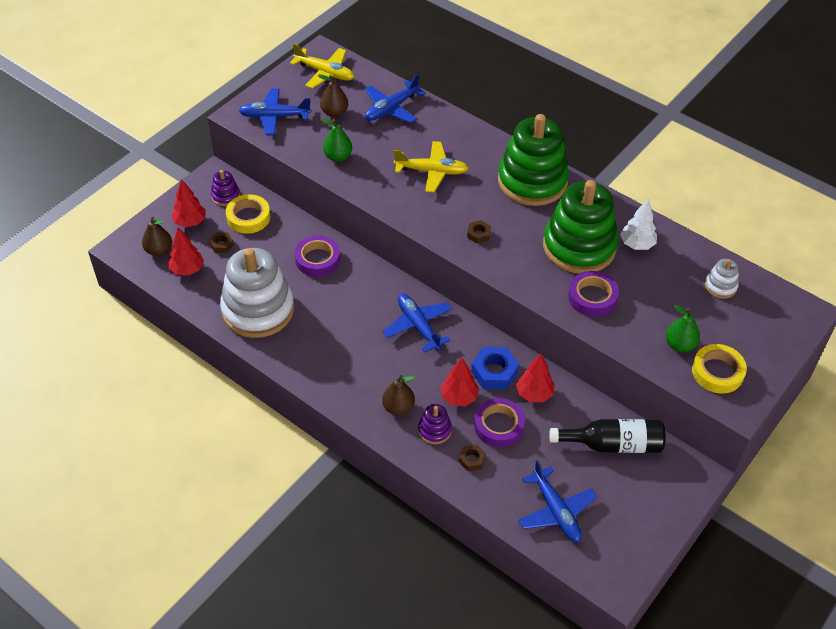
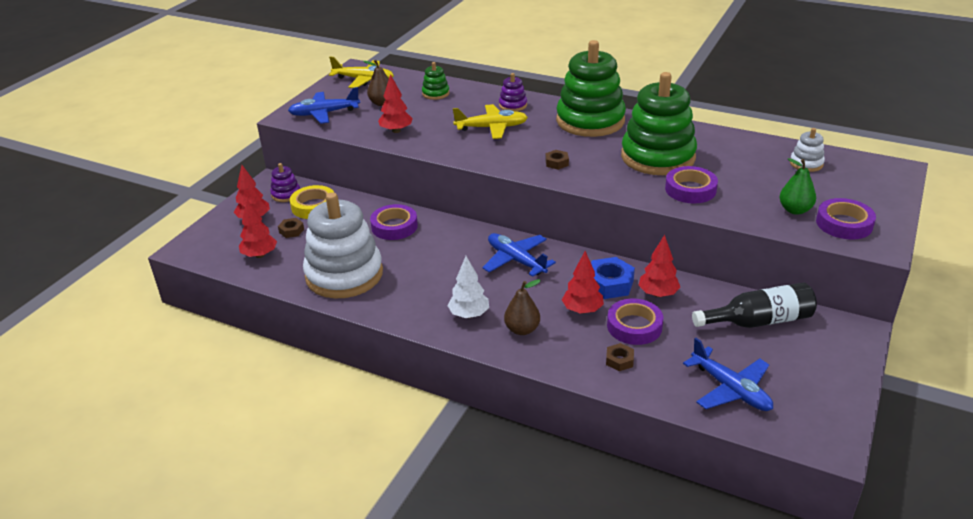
camera: 10 degrees left, 15 degrees down
(159, 250) = (225, 245): brown pear -> none
(338, 157) = (396, 131): green pear -> red tree
(391, 108) = (435, 93): blue plane -> green stacking toy
(434, 430) = (568, 342): purple stacking toy -> purple stacking toy (513, 105)
(637, 244) = (711, 147): white tree -> white tree (469, 315)
(717, 372) = (844, 224): yellow tape -> purple tape

